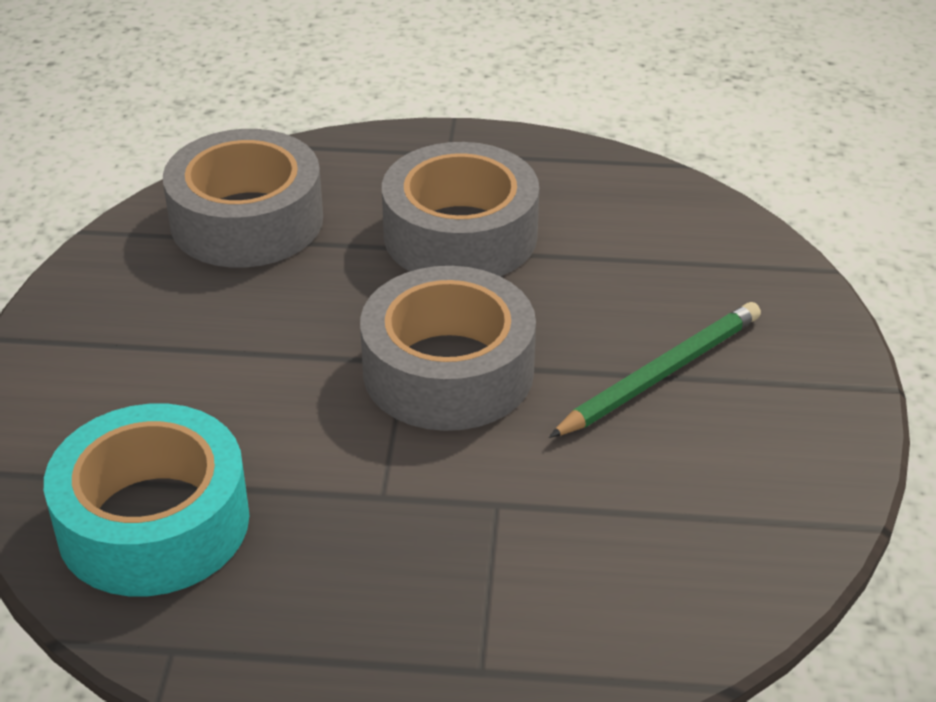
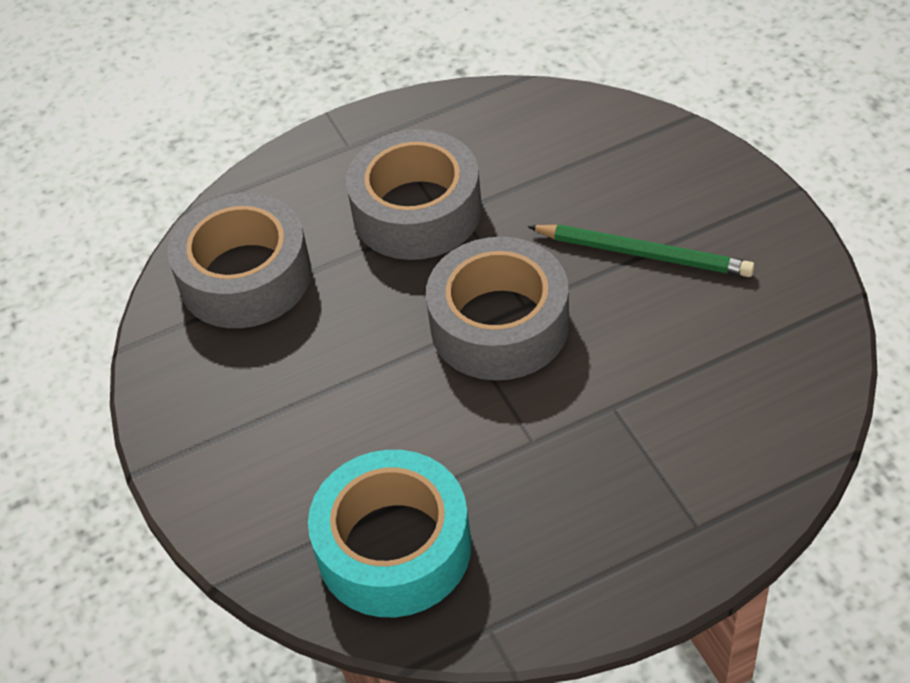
camera: 25 degrees left, 10 degrees up
(660, 374) = (644, 254): green pencil -> green pencil turned 90 degrees clockwise

